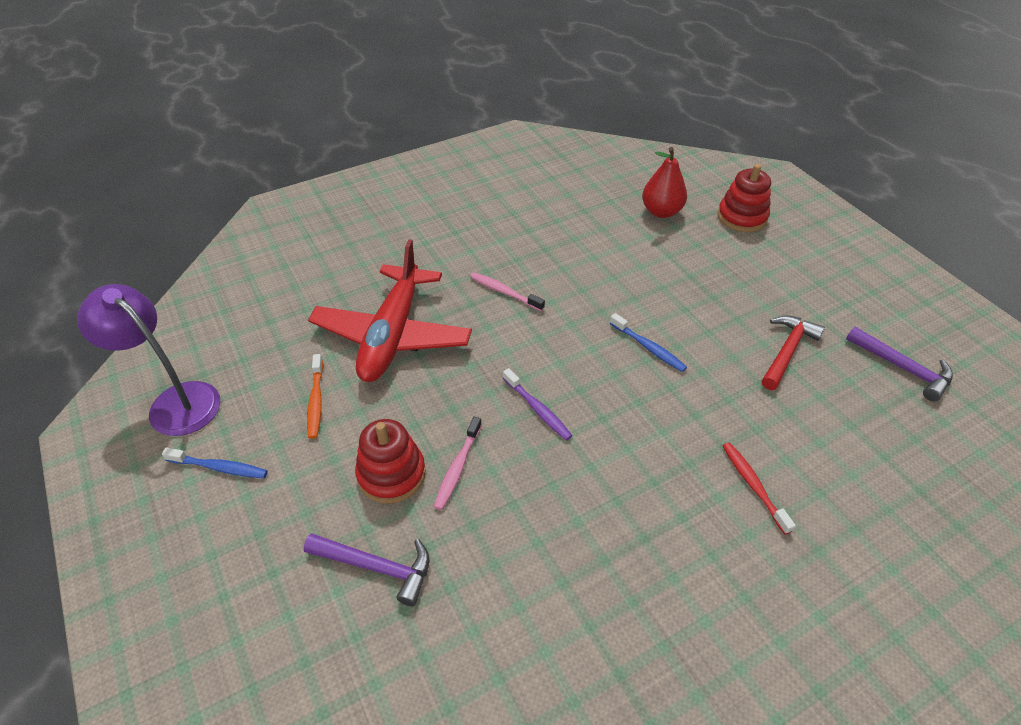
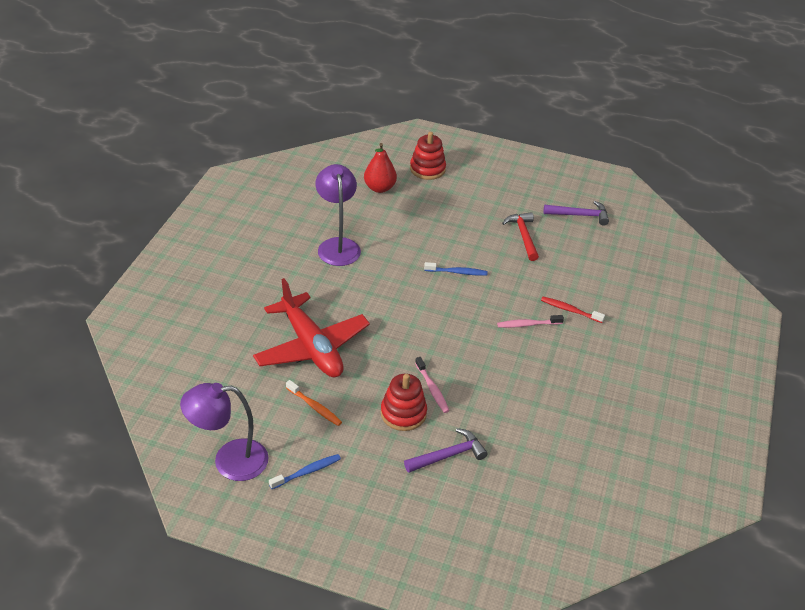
camera: 45 degrees left, 5 degrees down
(504, 292) = (345, 285): pink toothbrush -> pink toothbrush (527, 324)
(538, 409) = (438, 337): purple toothbrush -> none
(546, 247) = (337, 245): none -> purple lamp

